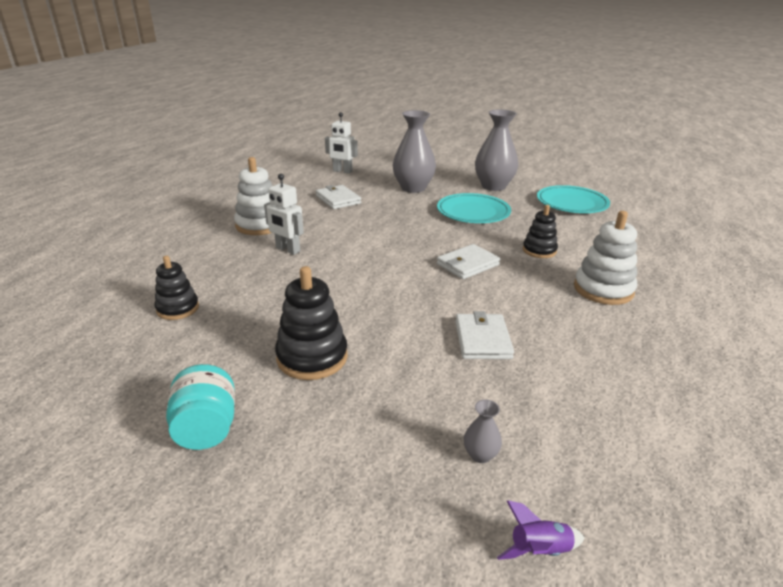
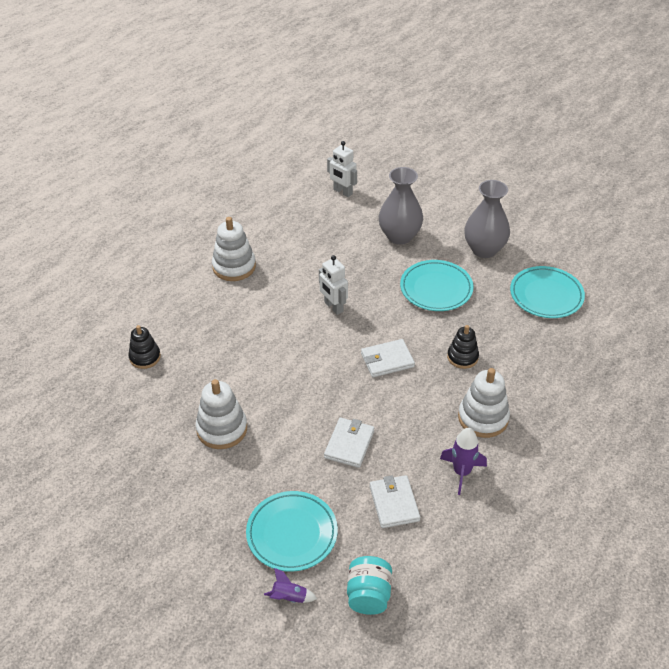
camera: 20 degrees right, 15 degrees up
(206, 428) = (139, 469): turquoise jar -> turquoise jar (368, 595)
(287, 250) = (246, 306): white robot -> white robot (333, 307)
(312, 357) = (222, 429): black stacking toy -> white stacking toy
(338, 199) = (318, 241): white wallet -> white wallet (394, 503)
(480, 455) = (292, 533): grey vase -> turquoise plate
(628, 338) = (461, 472): none -> purple rocket

